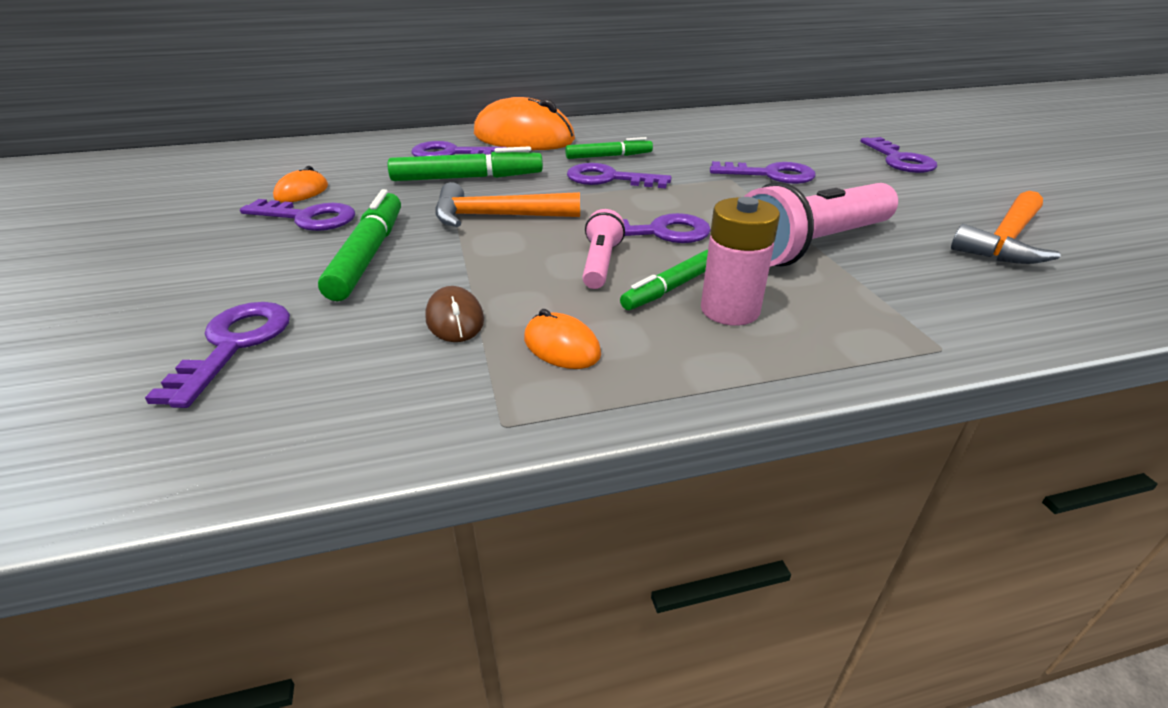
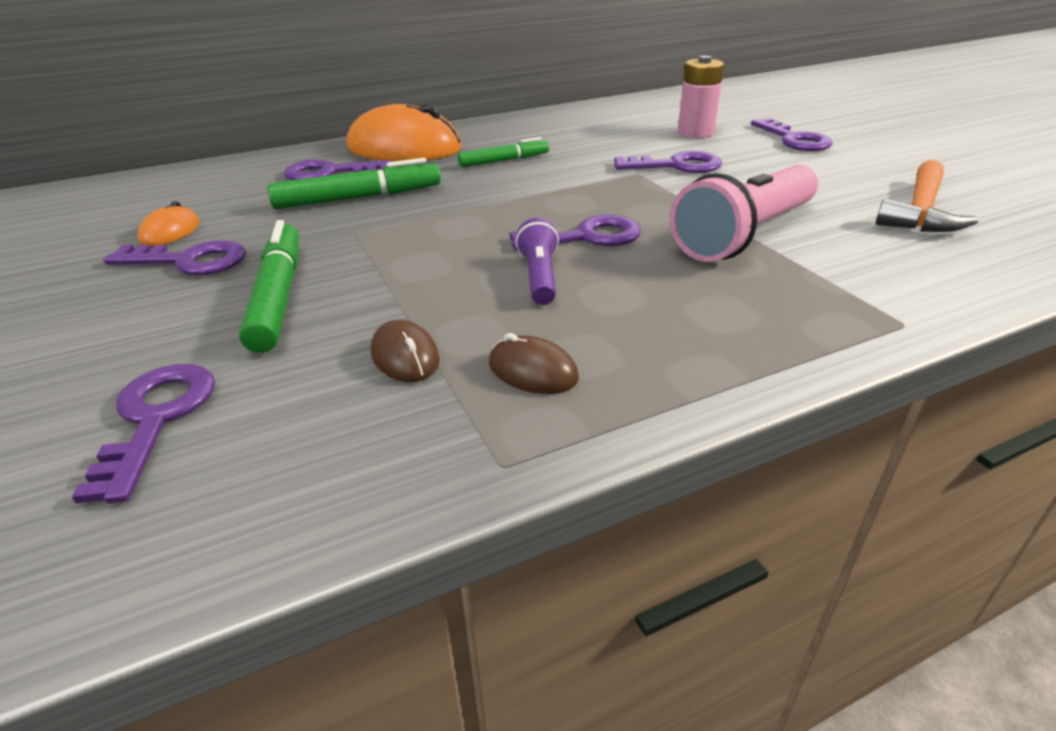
camera: 10 degrees left, 0 degrees up
(497, 216) = (408, 237): orange hammer -> none
(561, 346) = (532, 371): orange mouse -> brown mouse
(600, 263) = (539, 277): pink flashlight -> purple flashlight
(608, 179) = (513, 185): purple key -> none
(671, 288) = (622, 294): green marker -> none
(730, 310) = (690, 310): pink battery -> pink battery (695, 133)

